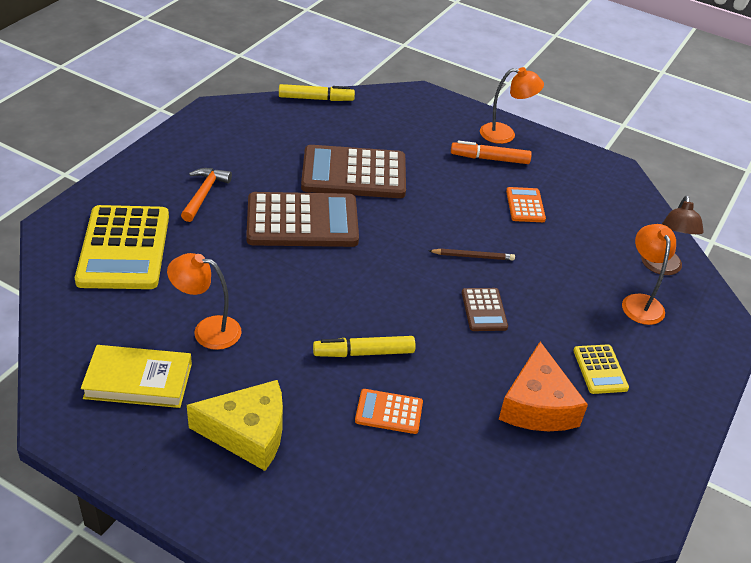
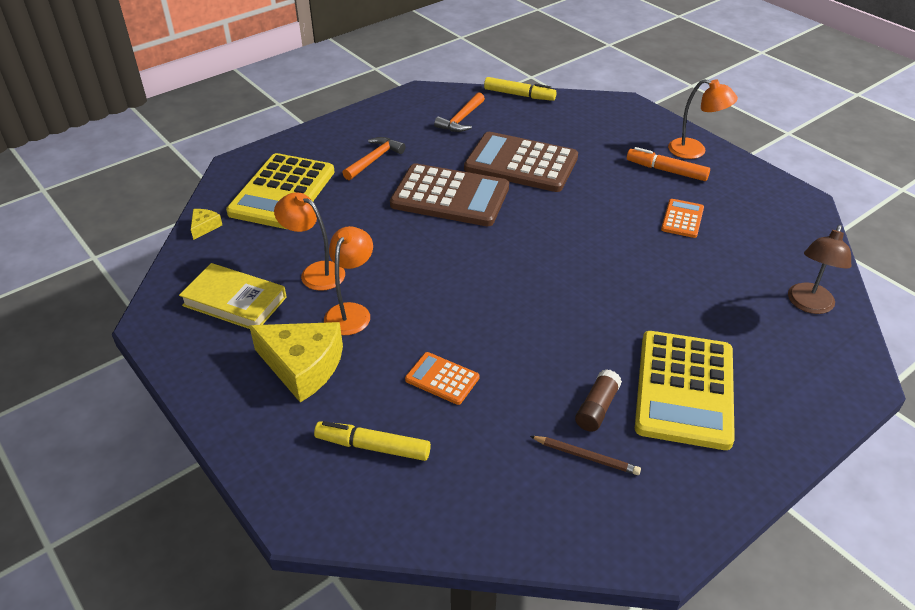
camera: 25 degrees right, 0 degrees up
(58, 304) = (204, 227): none -> yellow cheese
(271, 134) = (461, 119): none -> orange hammer
(364, 353) = (446, 321): yellow marker -> yellow marker (373, 447)
(473, 256) = (601, 256): brown pencil -> brown pencil (586, 457)
(484, 310) = (587, 307): brown calculator -> none
(537, 405) = (597, 408): orange cheese -> brown glue stick
(600, 369) = (684, 389): yellow calculator -> yellow calculator, size x2.09
(640, 302) = (765, 334): orange lamp -> orange lamp (351, 312)

